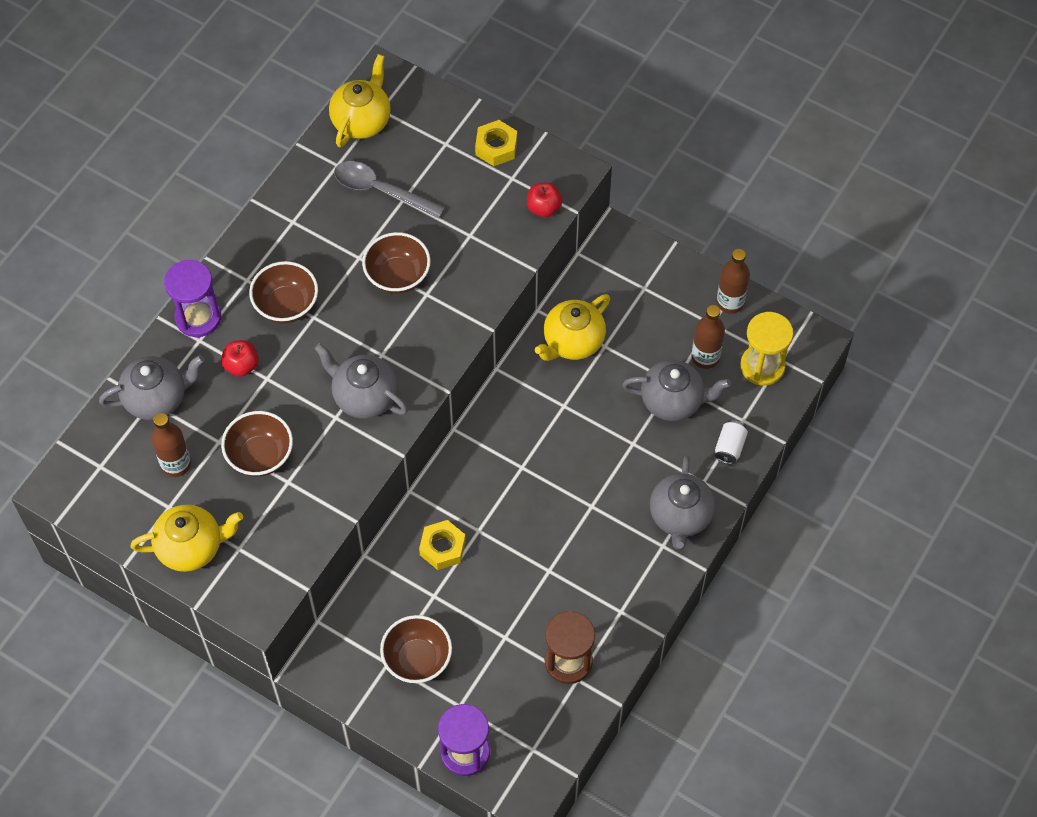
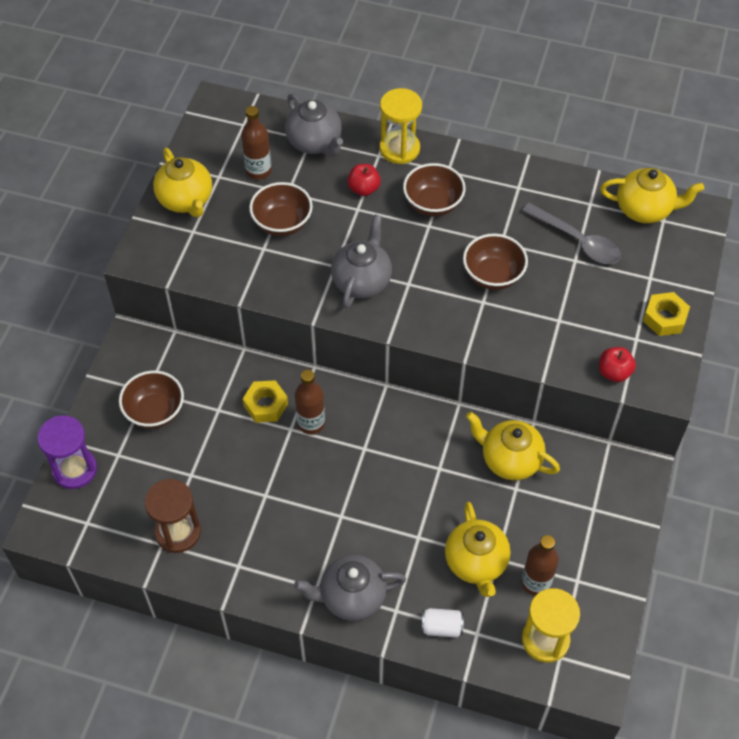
camera: 75 degrees right, 5 degrees down
(198, 317) = (399, 149): purple hourglass -> yellow hourglass
(380, 190) = (577, 241): grey spoon -> grey spoon turned 120 degrees clockwise
(673, 401) = (476, 563): grey teapot -> yellow teapot
(730, 302) = (608, 592): brown bottle -> brown bottle (311, 423)

